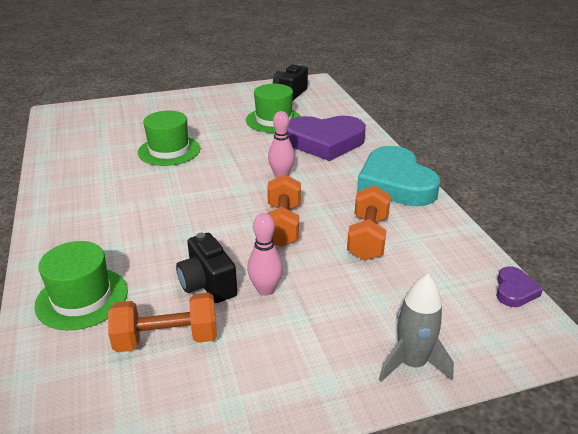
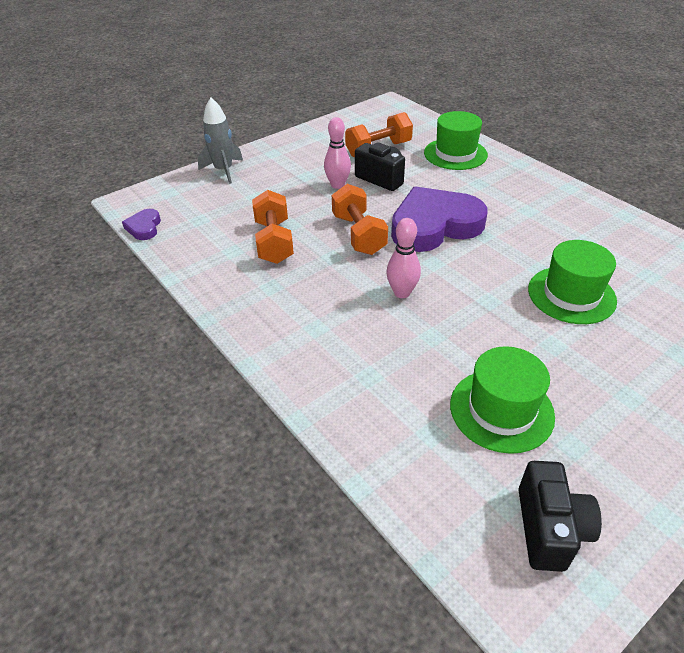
camera: 160 degrees right, 10 degrees up
(325, 142) = (384, 374): purple heart -> purple heart (434, 225)
(395, 183) = (260, 318): turquoise heart -> none

